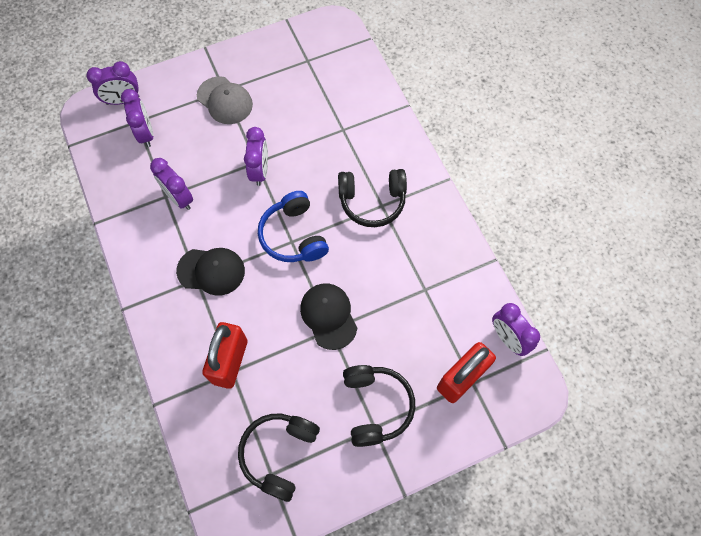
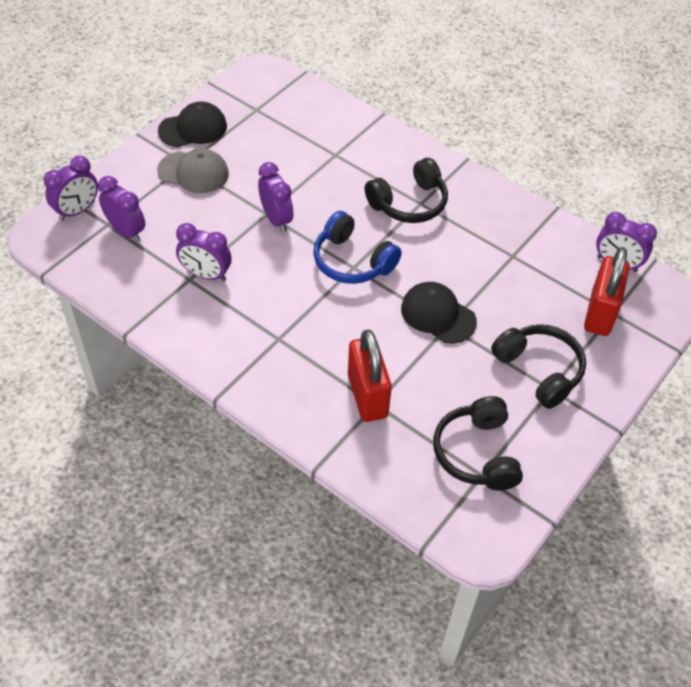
camera: 30 degrees left, 15 degrees down
(211, 271) = (289, 325): black cap -> black cap (193, 128)

